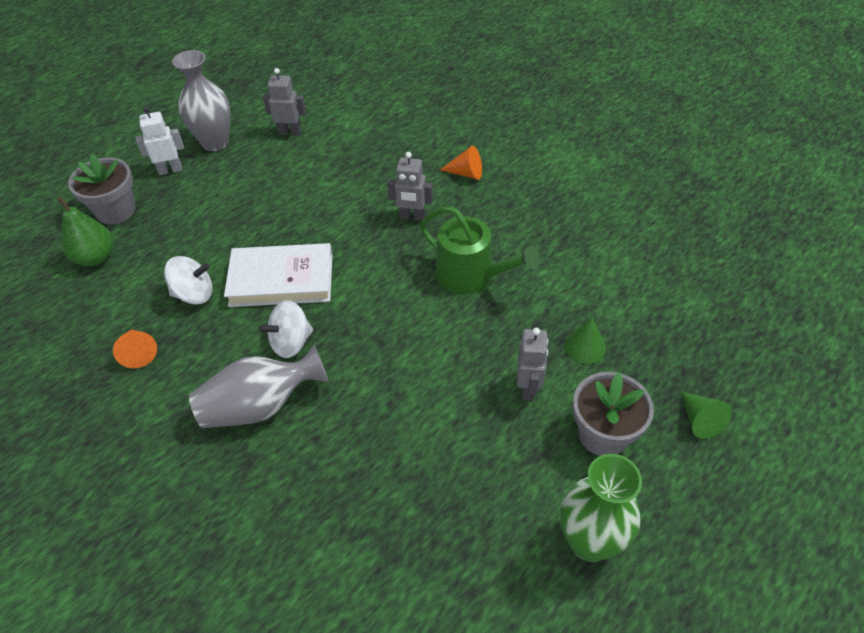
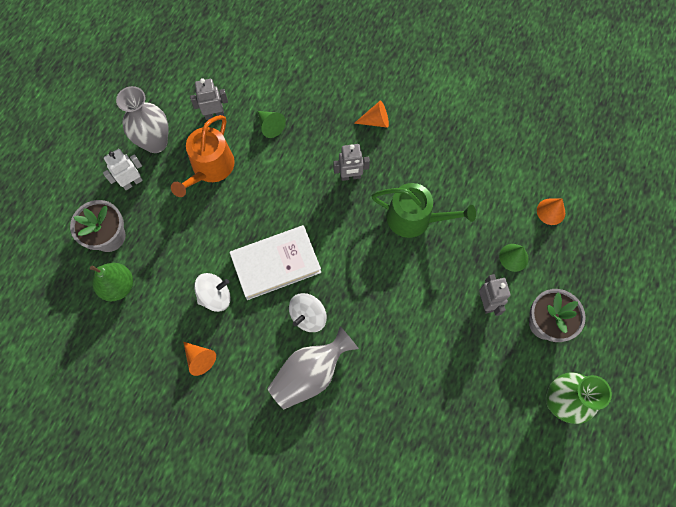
camera: 20 degrees left, 20 degrees up
(259, 176) = (210, 168): none -> orange watering can
(654, 309) = (551, 211): none -> orange cone
(699, 420) = (602, 293): green cone -> green cone (270, 126)

